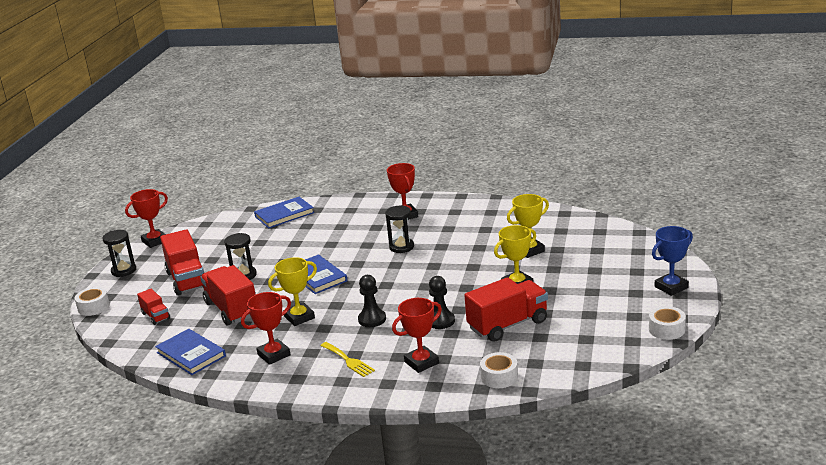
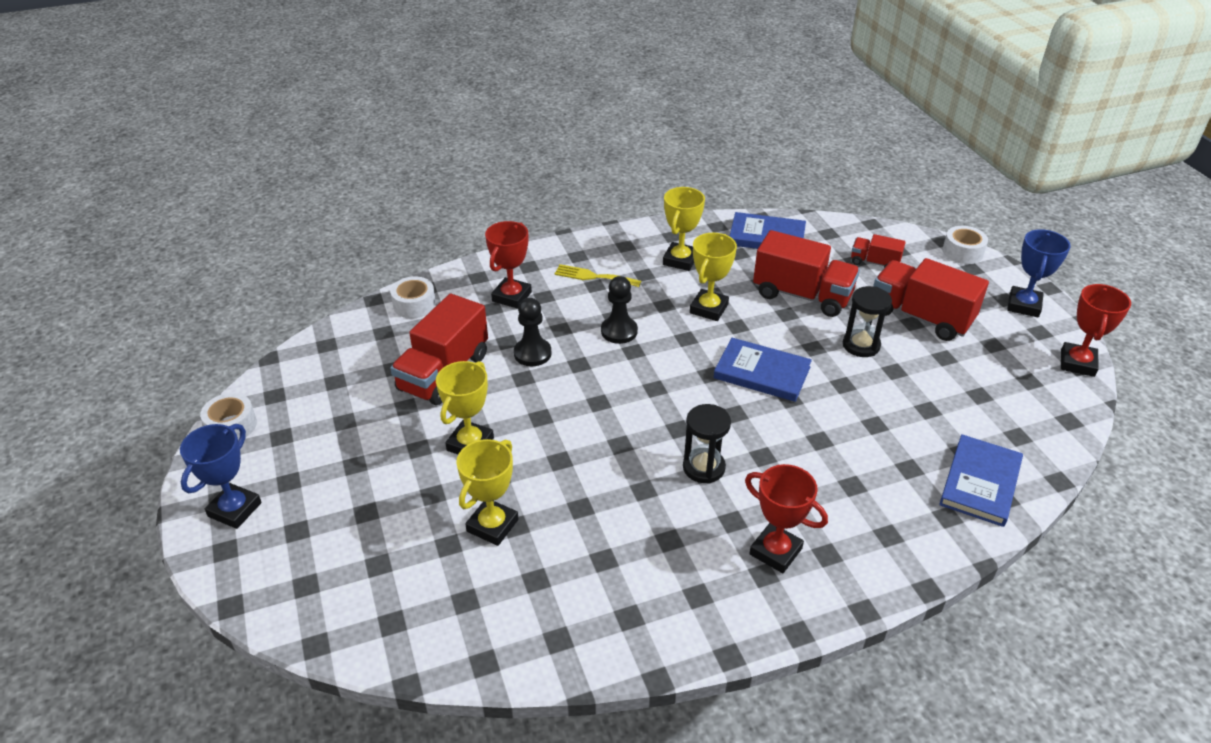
camera: 145 degrees right, 15 degrees up
(124, 271) = (1023, 305): black hourglass -> blue trophy
(274, 355) = (680, 260): red trophy -> yellow trophy

